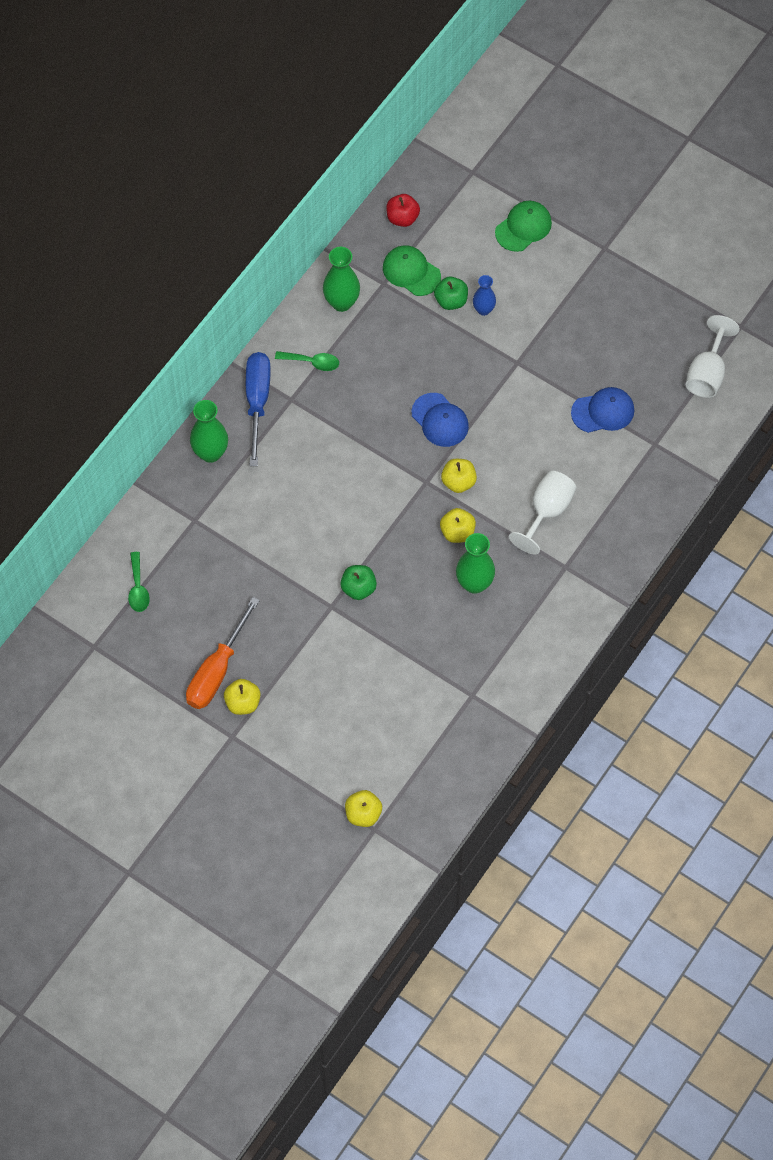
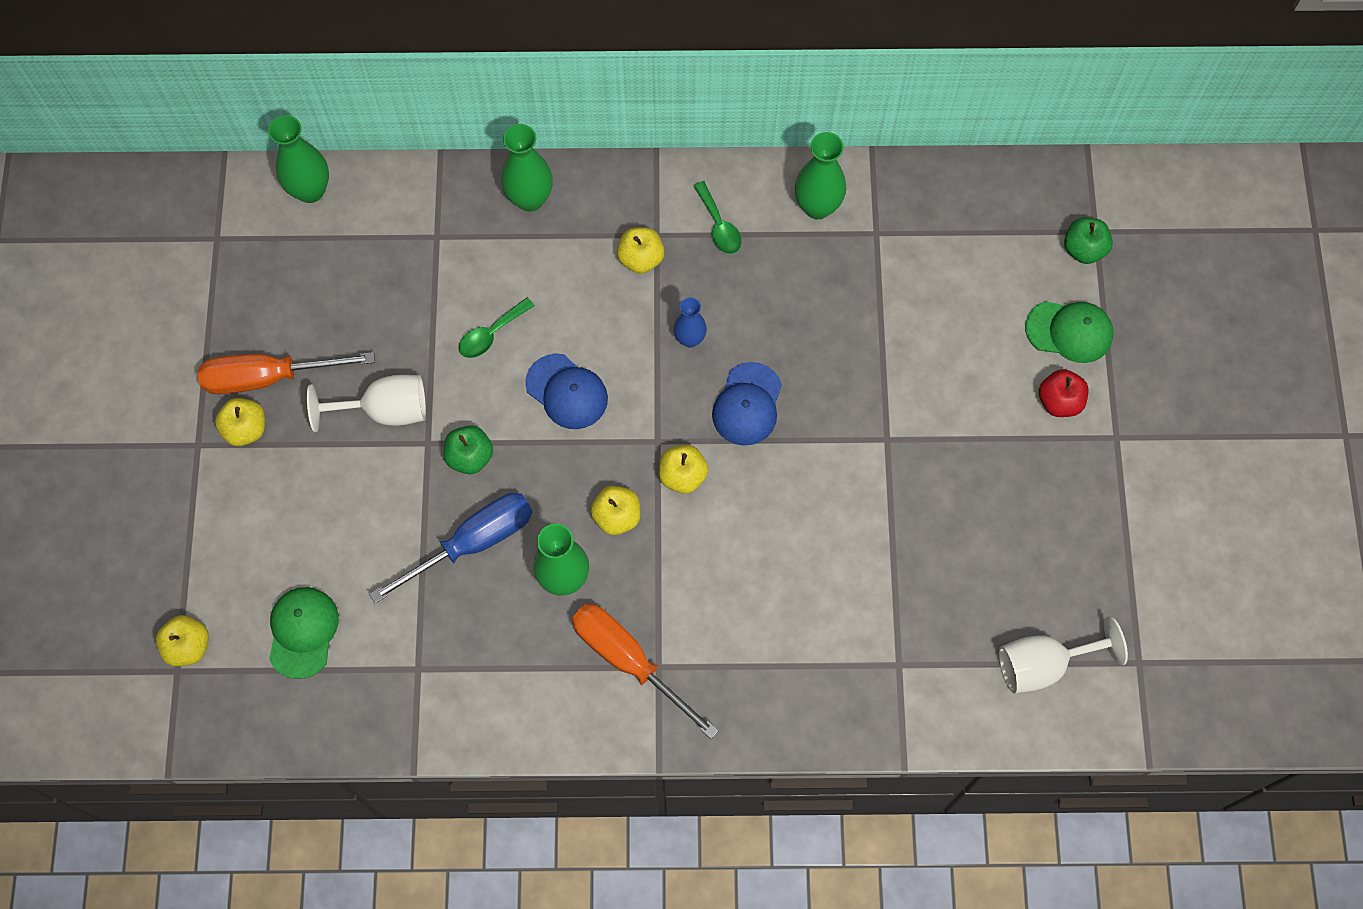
camera: 55 degrees right, 5 degrees up
(103, 573) = (310, 190): none -> green vase
(138, 588) = (315, 235): green spoon -> green spoon (491, 334)
(257, 402) = (627, 204): blue screwdriver -> blue screwdriver (473, 543)
(300, 417) = (641, 259): none -> yellow apple
(402, 218) = (975, 198): red apple -> red apple (1059, 401)
(411, 272) = (914, 252): green cap -> green cap (303, 632)
(451, 301) = (910, 316): green apple -> green apple (1083, 249)
(483, 310) = (926, 358): blue vase -> blue vase (690, 339)
(547, 512) = (715, 598): white goblet -> white goblet (385, 410)
(550, 580) = (628, 661): none -> orange screwdriver
(603, 411) = (896, 576): blue cap -> blue cap (567, 392)

